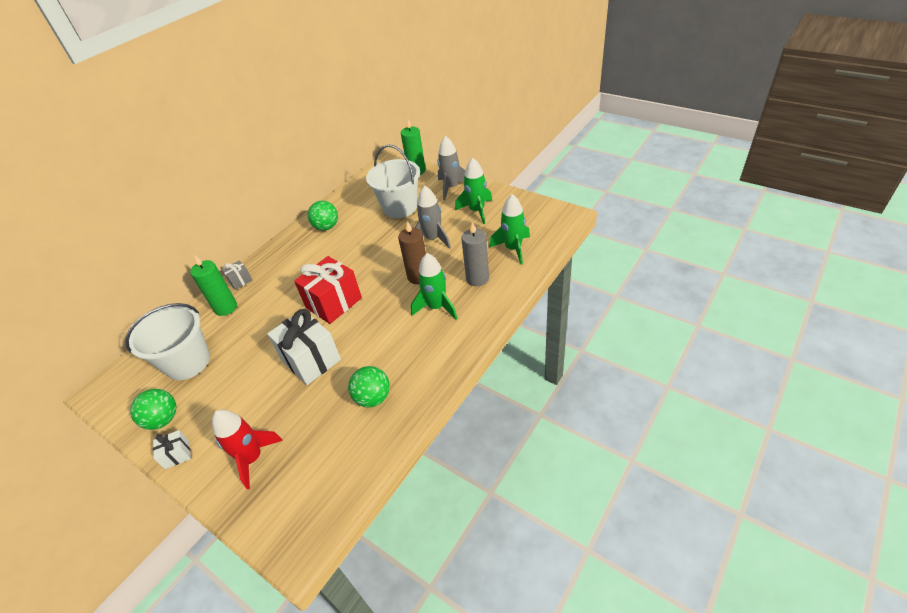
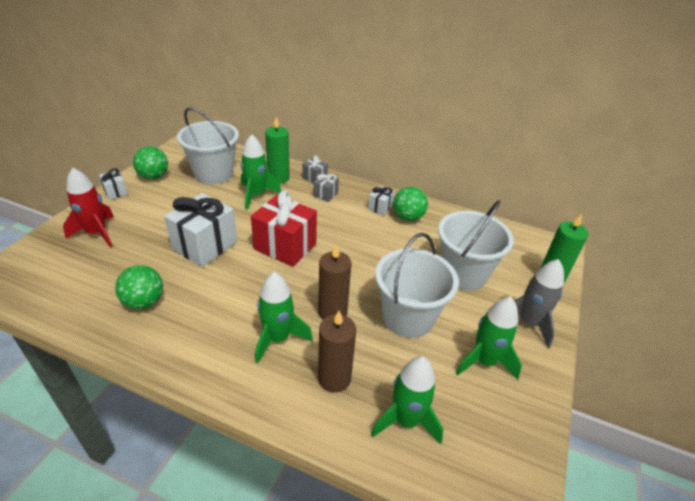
camera: 70 degrees right, 5 degrees down
(248, 324) = (256, 195): none -> green rocket
(271, 274) = (325, 194): none -> grey gift
(306, 241) = (380, 207): none -> white gift
(433, 239) = (408, 317): grey rocket -> white bucket
(477, 278) = (334, 378): grey candle -> brown candle

